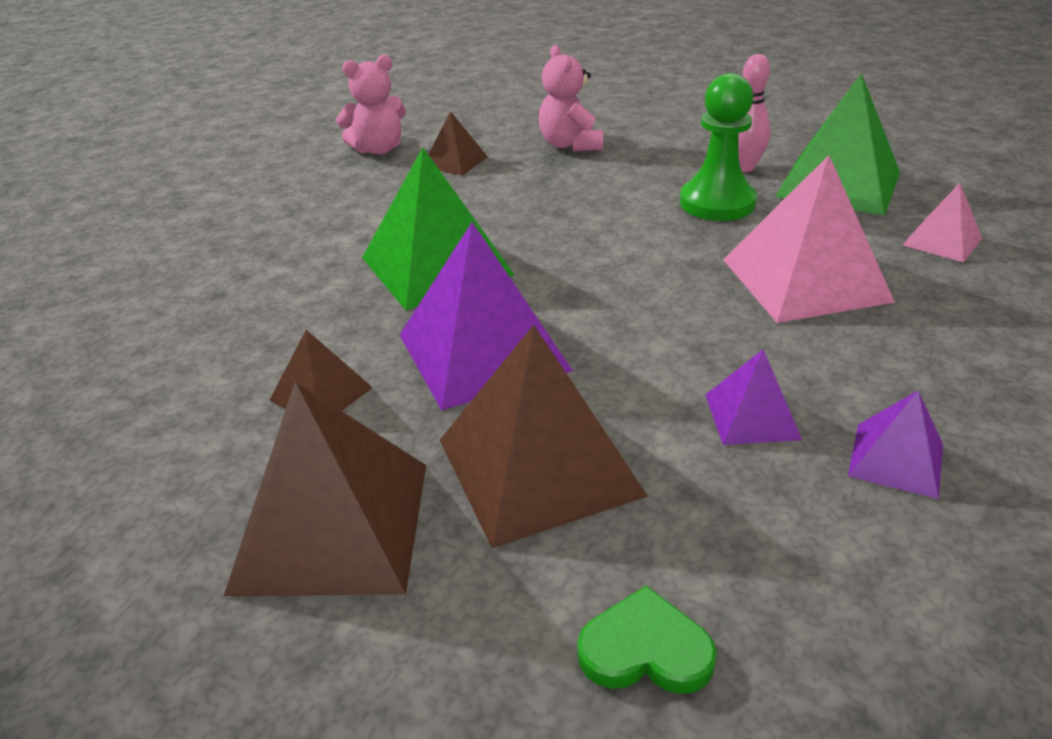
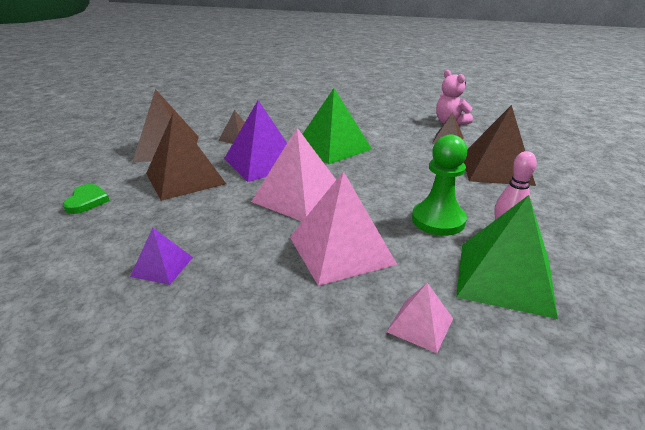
camera: 80 degrees right, 5 degrees down
(570, 145) = (496, 169): pink teddy bear -> brown pyramid
(643, 310) = (299, 197): none -> pink pyramid
(752, 416) = (206, 226): purple pyramid -> none

